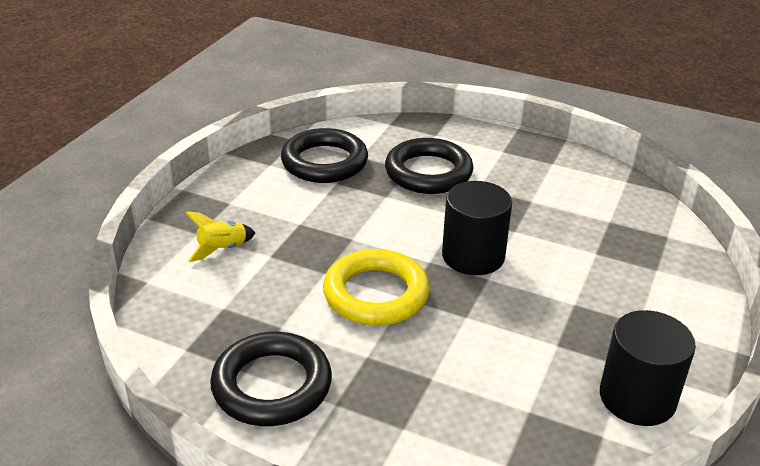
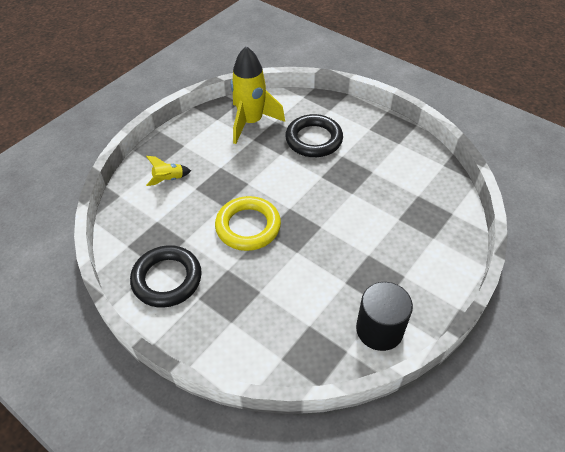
camera: 15 degrees right, 15 degrees up
(324, 162) = (251, 122): black ring -> yellow rocket
(473, 256) = (318, 208): black cylinder -> none

